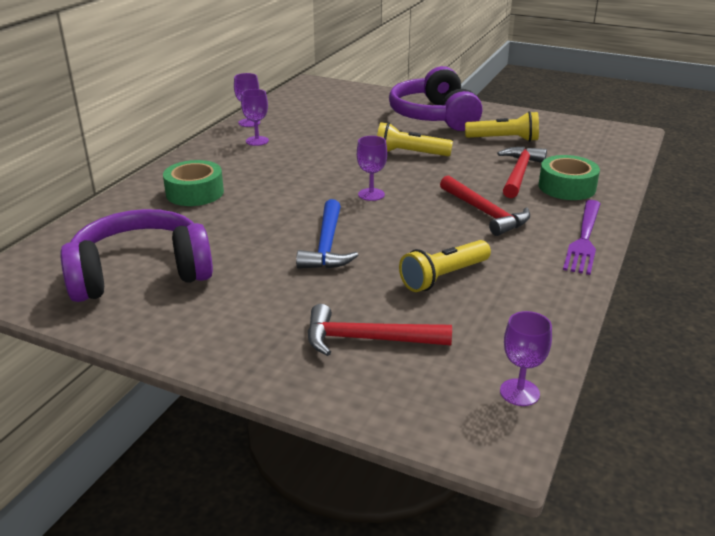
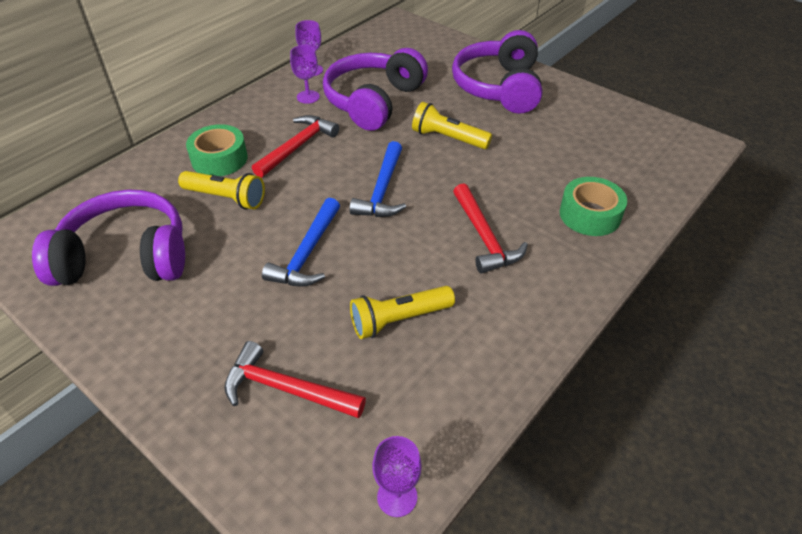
camera: 15 degrees right, 15 degrees up
(323, 137) = (373, 101): none -> purple headphones
(371, 194) = (382, 190): purple goblet -> blue hammer
(504, 139) = (556, 132): yellow flashlight -> yellow flashlight (226, 198)
(519, 173) = (548, 185): red hammer -> red hammer (297, 147)
(584, 239) = (570, 295): purple fork -> none

